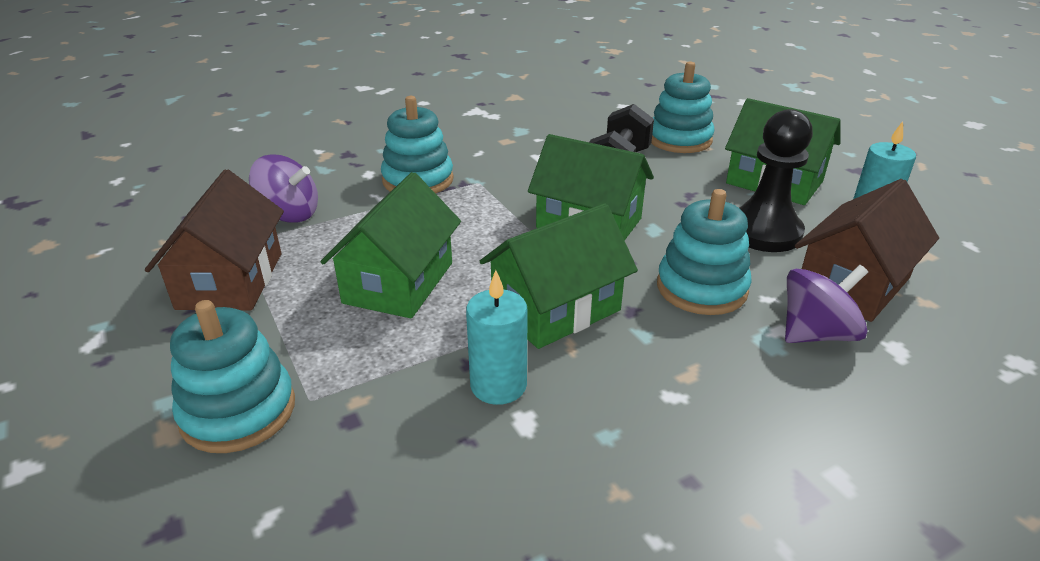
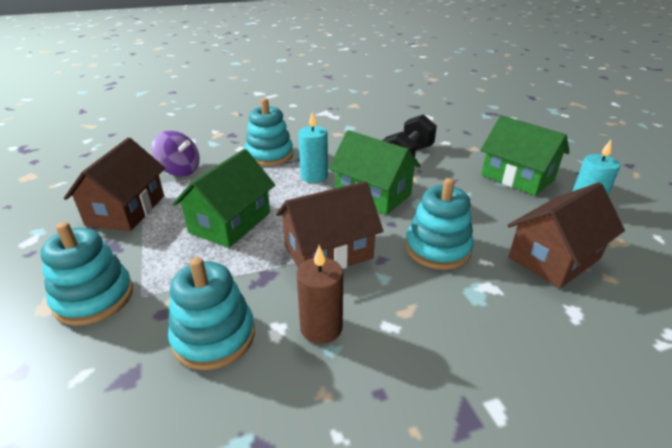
camera: 10 degrees right, 0 degrees up
(498, 385) = (268, 302): turquoise candle -> turquoise candle (314, 176)
(556, 309) = (328, 252): green house -> brown house
(584, 409) = (321, 327): none -> brown candle
(679, 140) = (457, 142): turquoise stacking toy -> turquoise stacking toy (214, 336)
(764, 232) = (498, 212): black pawn -> none
(816, 334) = (513, 292): purple spinning top -> none

